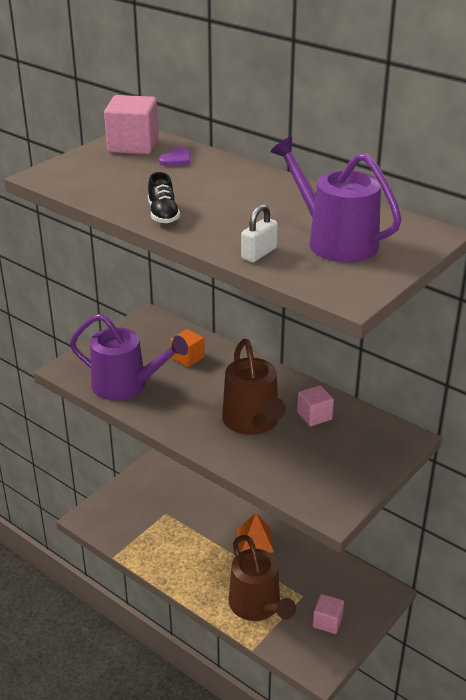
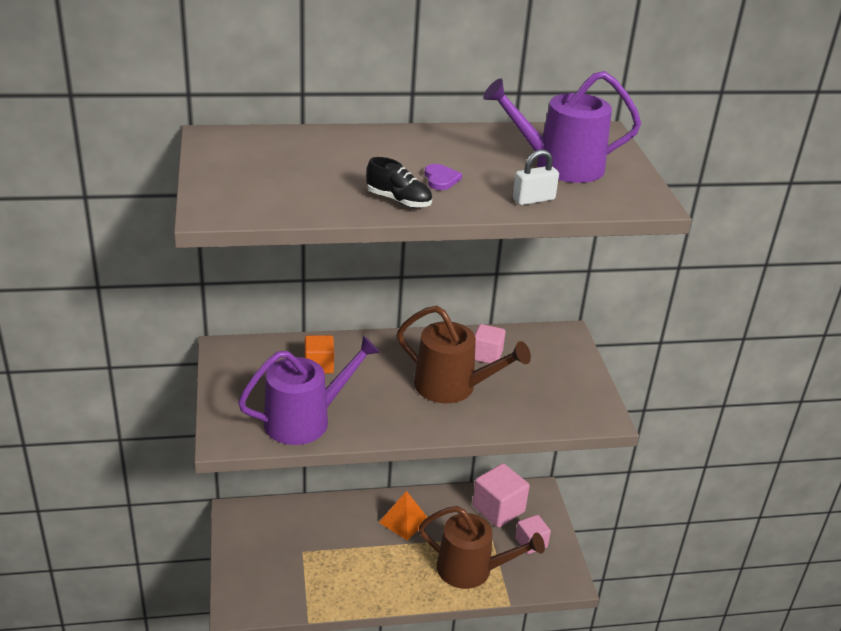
camera: 50 degrees left, 0 degrees up
(133, 145) = (233, 149): pink cube -> pink cube (498, 509)
(176, 160) = (302, 147): purple heart -> purple heart (440, 179)
(259, 253) = (533, 199): white padlock -> white padlock turned 75 degrees clockwise

